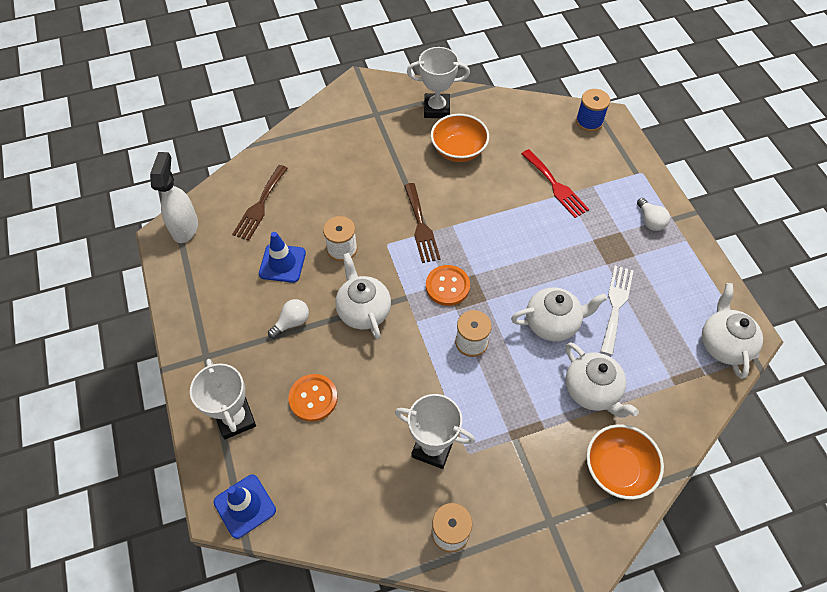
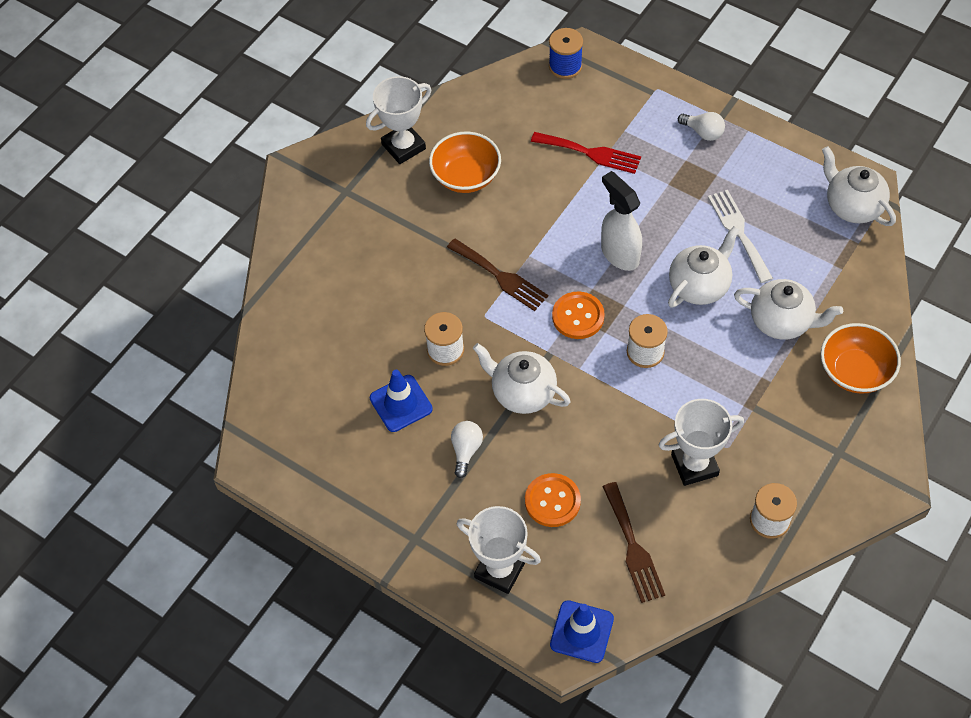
camera: 35 degrees left, 0 degrees up
(185, 227) = (264, 438): white spray bottle -> white spray bottle (619, 254)
(260, 205) = (320, 364): brown fork -> brown fork (633, 547)

